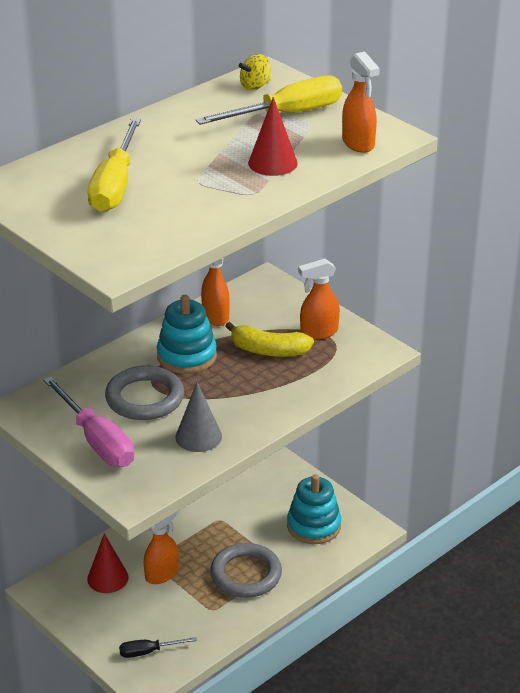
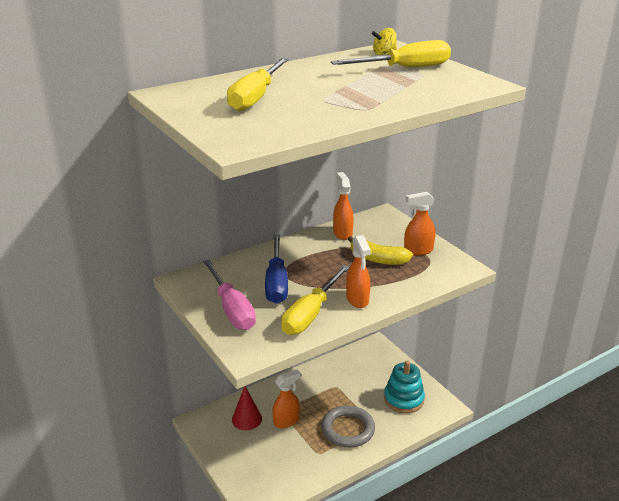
camera: 10 degrees right, 5 degrees down
(145, 398) = (276, 282): grey ring -> blue screwdriver
(148, 652) = (263, 480): black screwdriver -> none
(187, 356) = (315, 257): turquoise stacking toy -> none
(198, 436) = (311, 314): grey cone -> yellow screwdriver
(272, 163) = (387, 93): red cone -> none
(358, 143) = (459, 87): orange spray bottle -> orange spray bottle (357, 300)

